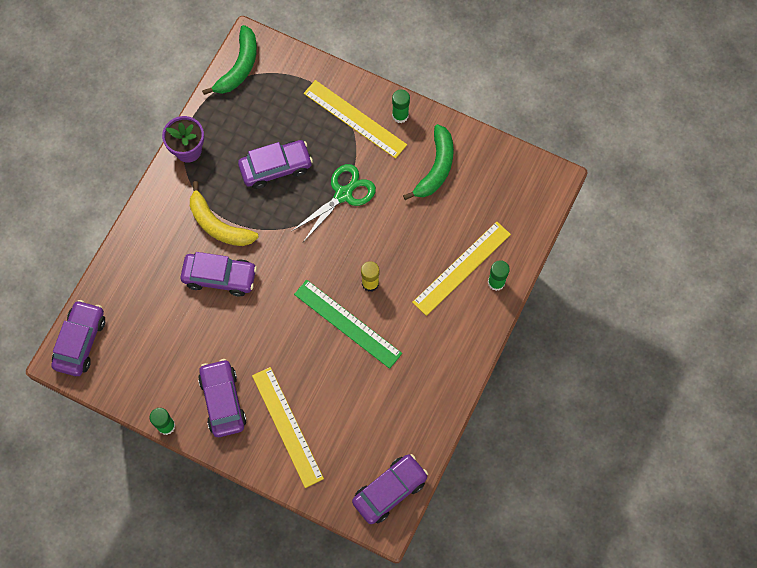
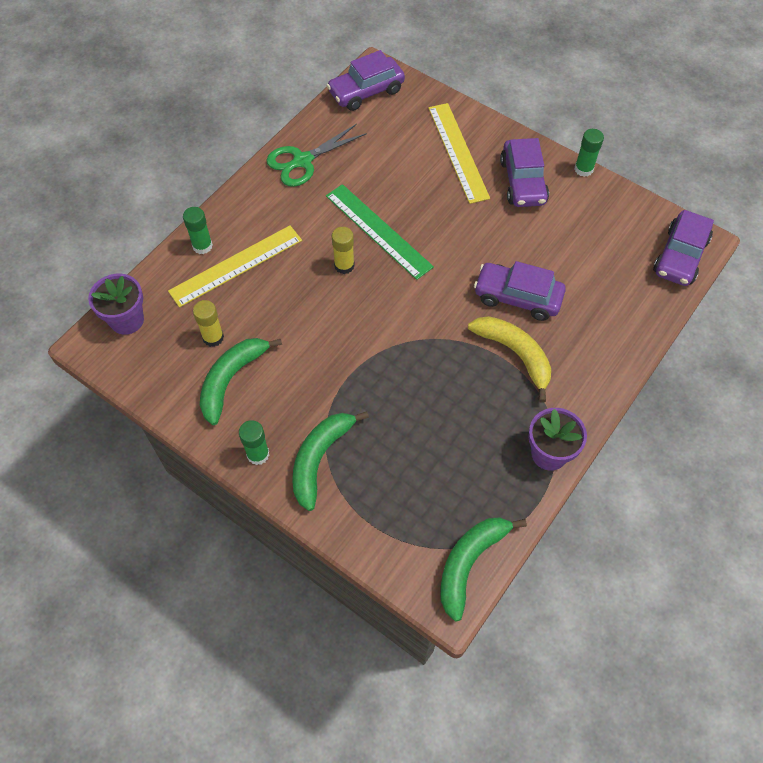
camera: 170 degrees left, 10 degrees down
(276, 168) = (435, 412): purple car -> none
(343, 194) = (354, 366): green scissors -> green scissors (302, 161)
(354, 119) = (320, 459): yellow ruler -> green banana
(460, 200) = (213, 337): none -> yellow glue stick
(534, 203) = (127, 320): none -> purple flower pot

